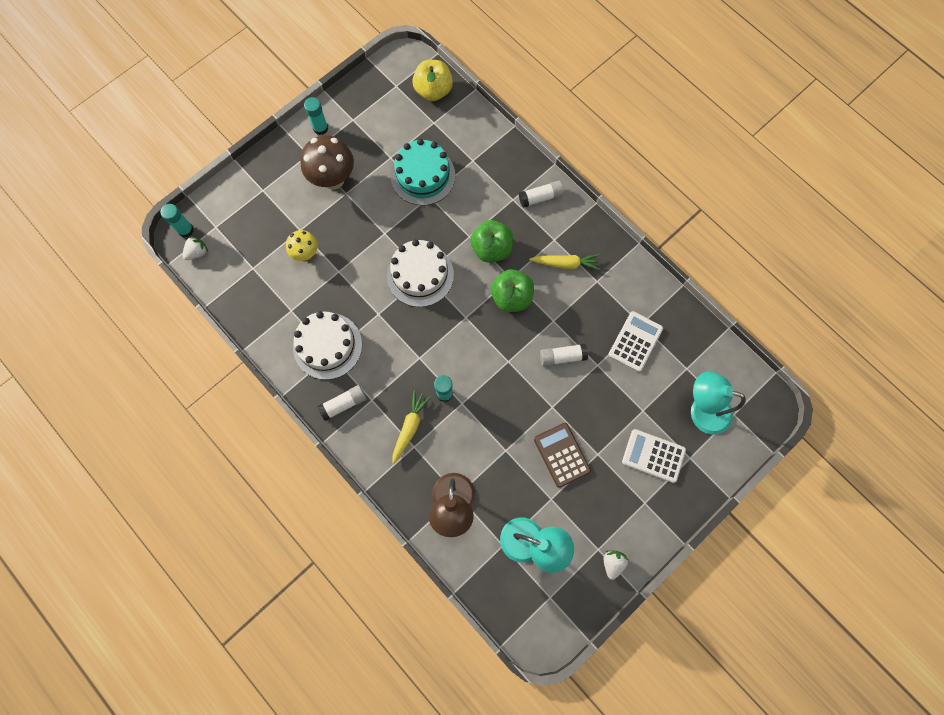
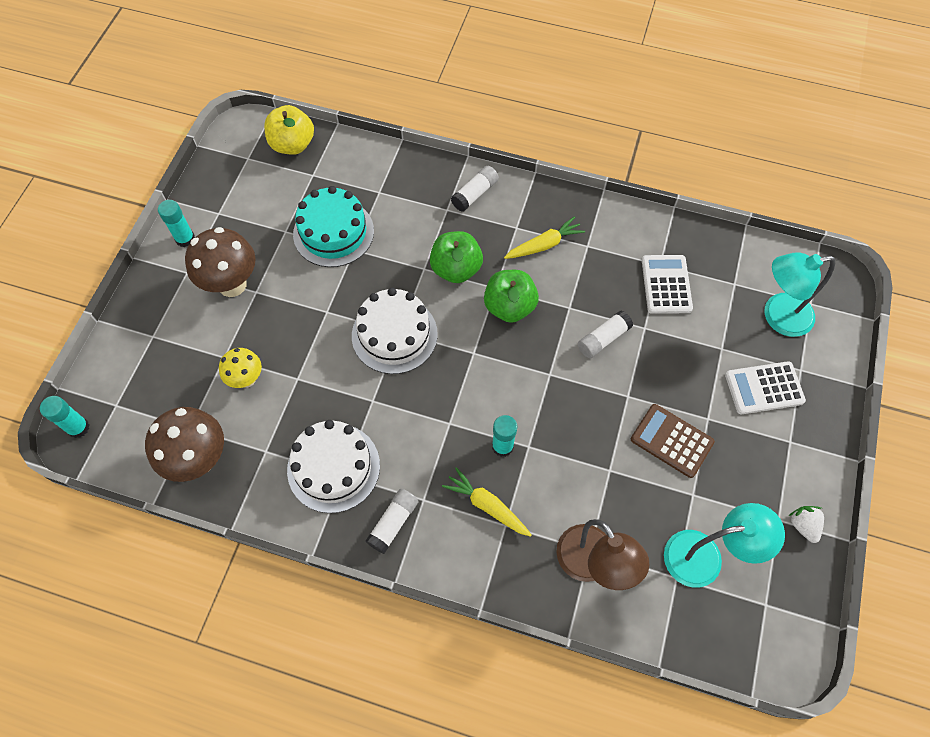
camera: 30 degrees left, 10 degrees down
(197, 252) = (108, 446): white strawberry -> none
(248, 293) = (200, 460): none -> brown mushroom
(410, 427) = (487, 505): yellow carrot -> yellow carrot turned 45 degrees counterclockwise

